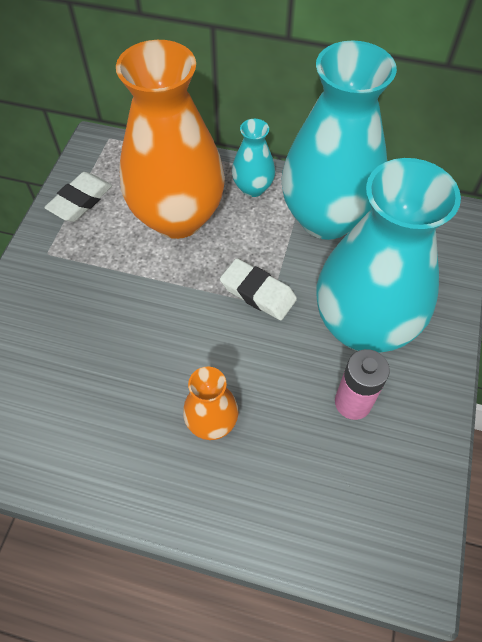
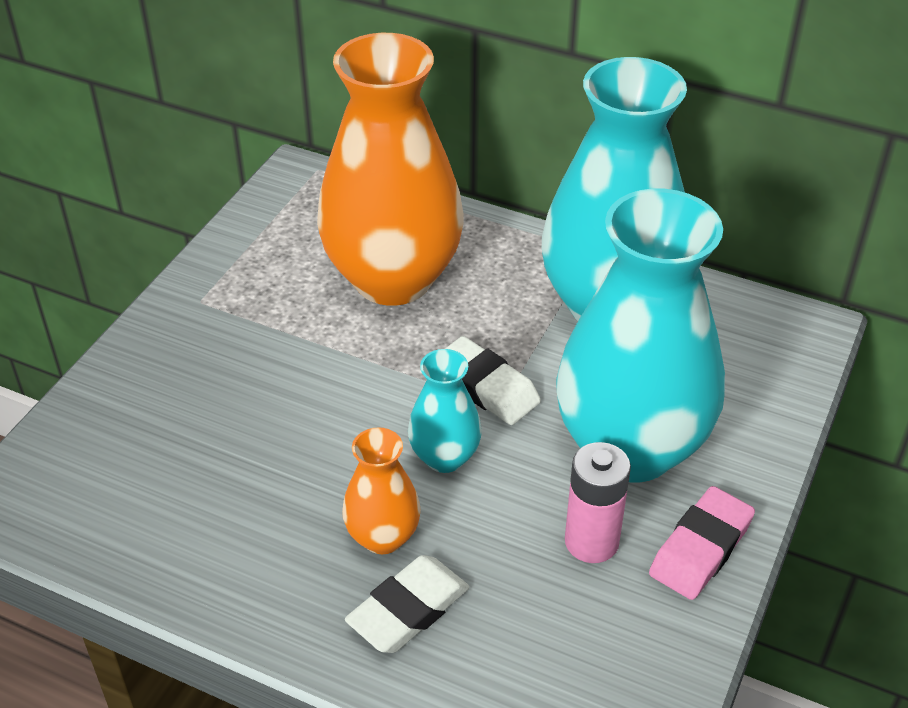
camera: 10 degrees right, 15 degrees down
(80, 201) = (260, 242): white eraser -> white eraser (408, 610)
(253, 188) = (510, 255): turquoise vase -> turquoise vase (444, 457)
(425, 396) = (700, 548): none -> pink eraser

